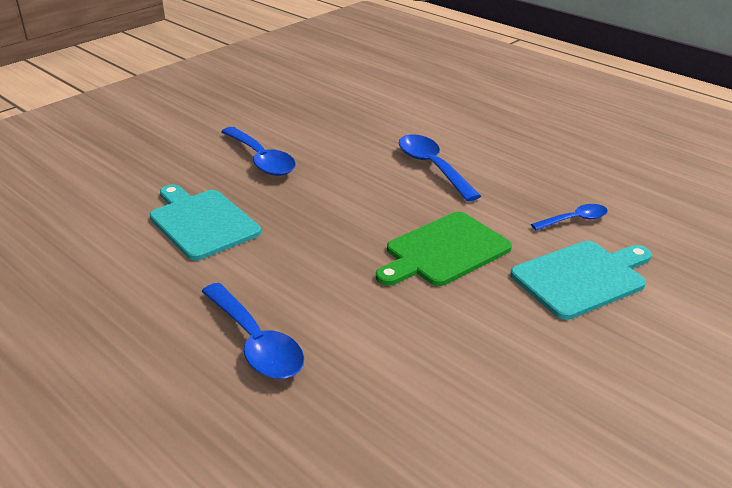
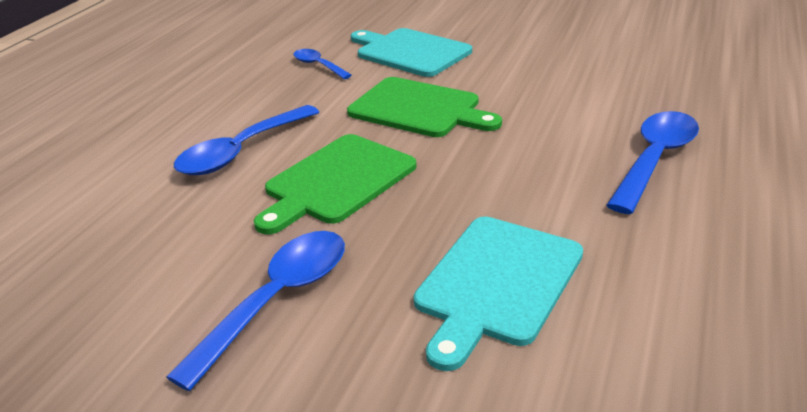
camera: 110 degrees left, 0 degrees up
(360, 194) = (336, 181): none -> green cutting board

